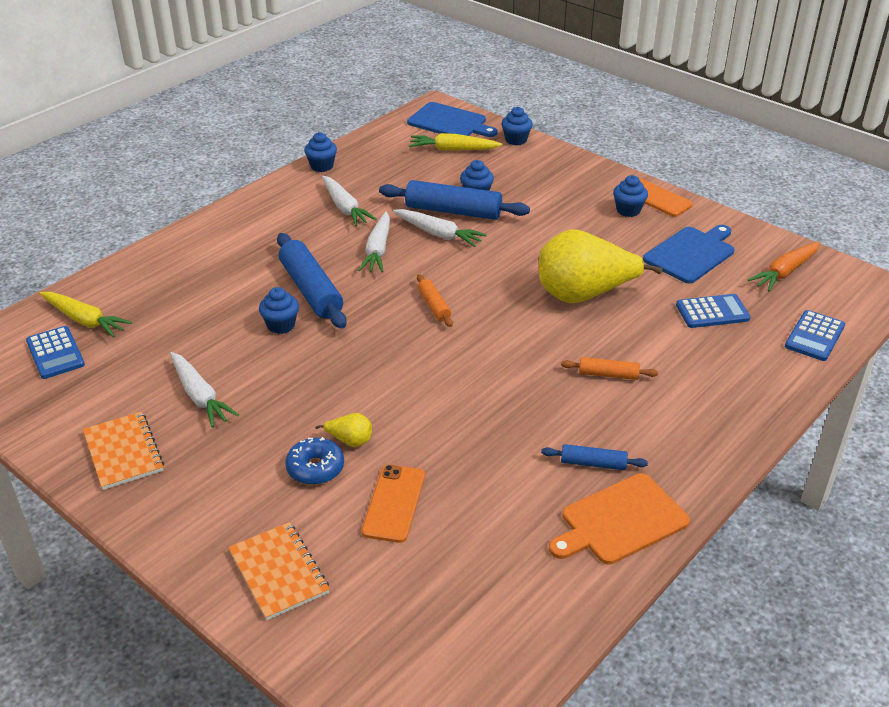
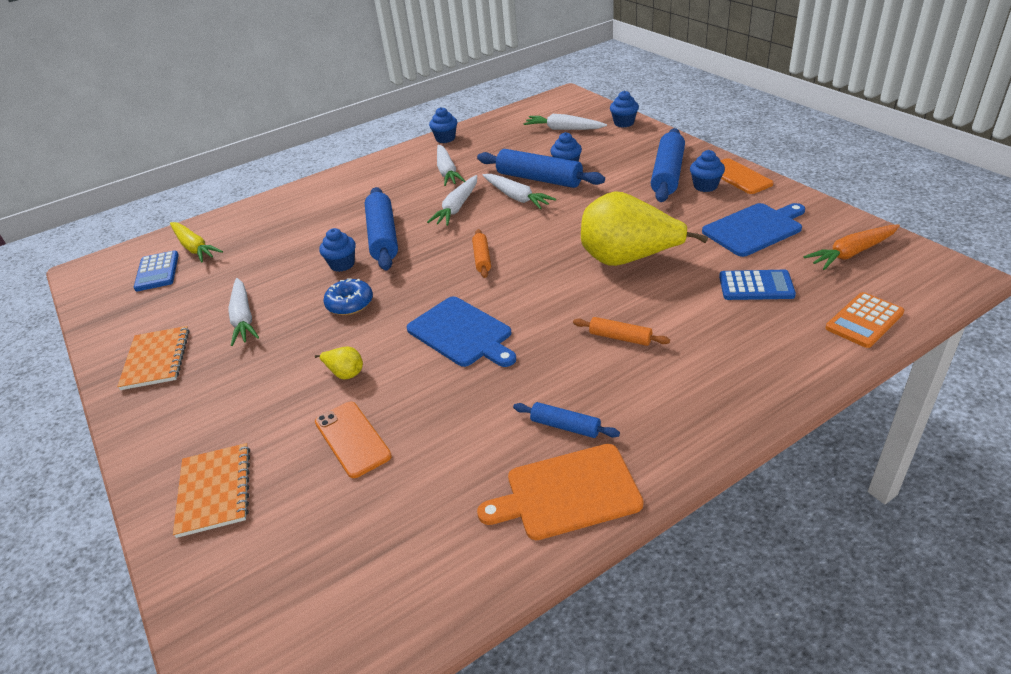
camera: 20 degrees right, 0 degrees up
(315, 468) = (301, 395): blue donut -> blue donut (350, 304)
(394, 503) = (352, 439): orange phone -> orange phone turned 60 degrees counterclockwise
(449, 122) = (571, 107): blue cutting board -> blue cutting board (462, 333)
(453, 149) = (564, 129): yellow carrot -> white carrot
(585, 199) = (667, 174): none -> blue rolling pin
(814, 336) = (864, 320): blue calculator -> orange calculator

